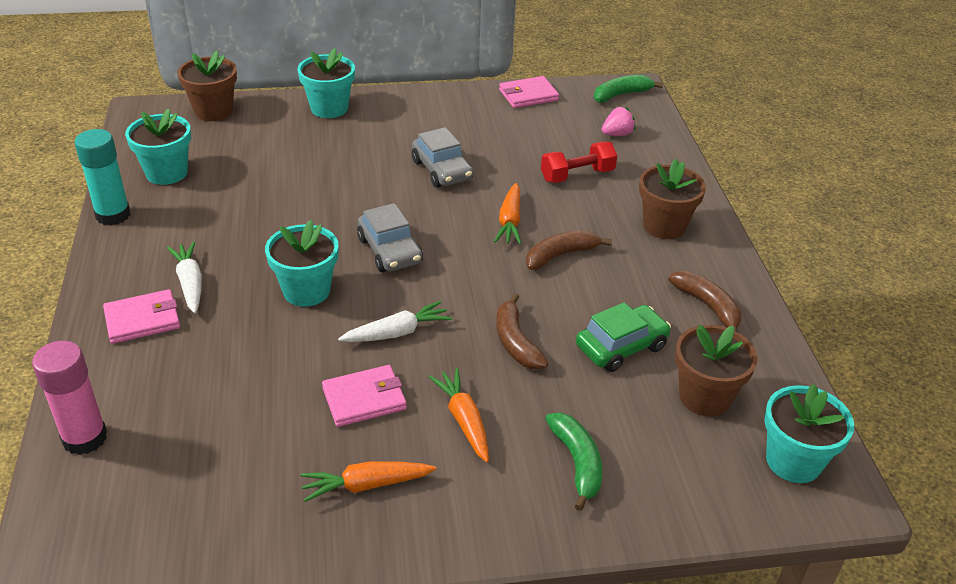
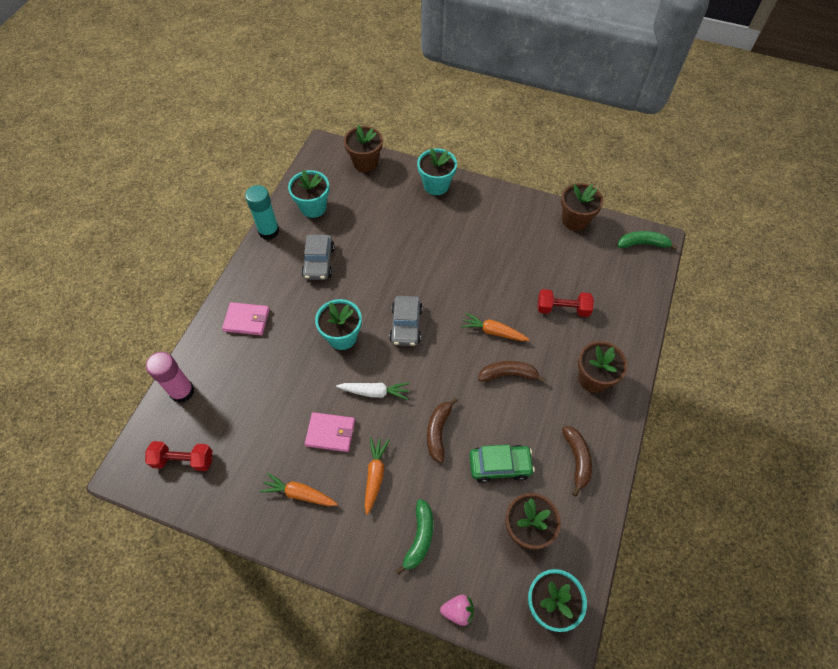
camera: 30 degrees right, 20 degrees up
(142, 521) = (183, 460): none -> red dumbbell
(190, 283) = (283, 303): white carrot -> none
(442, 170) = (476, 269): grey car -> grey car (319, 262)
(510, 221) = (493, 332): orange carrot -> orange carrot turned 75 degrees clockwise
(528, 95) = (575, 220): pink wallet -> brown flower pot
(617, 134) = (615, 281): pink strawberry -> pink strawberry (458, 611)

